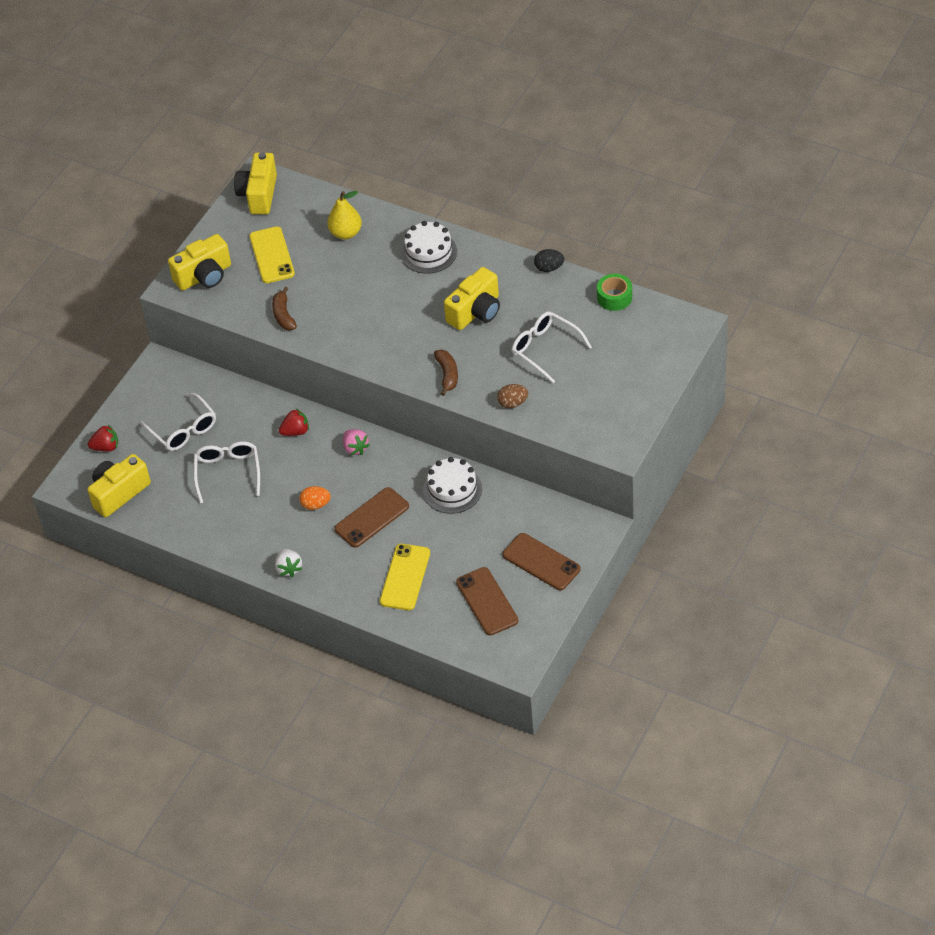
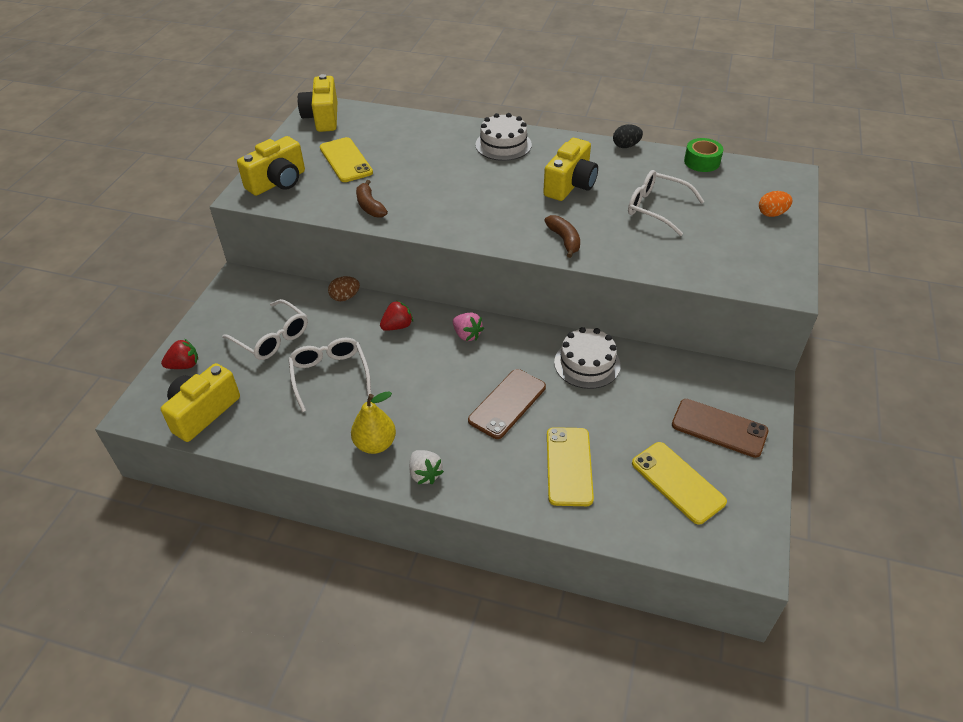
camera: 15 degrees left, 5 degrees down
(316, 505) = (439, 397): orange egg -> orange egg (772, 214)
(346, 233) = (416, 138): yellow pear -> yellow pear (375, 444)
(487, 601) = (677, 482): brown phone -> yellow phone
(512, 403) = (647, 258): brown egg -> brown egg (345, 297)

